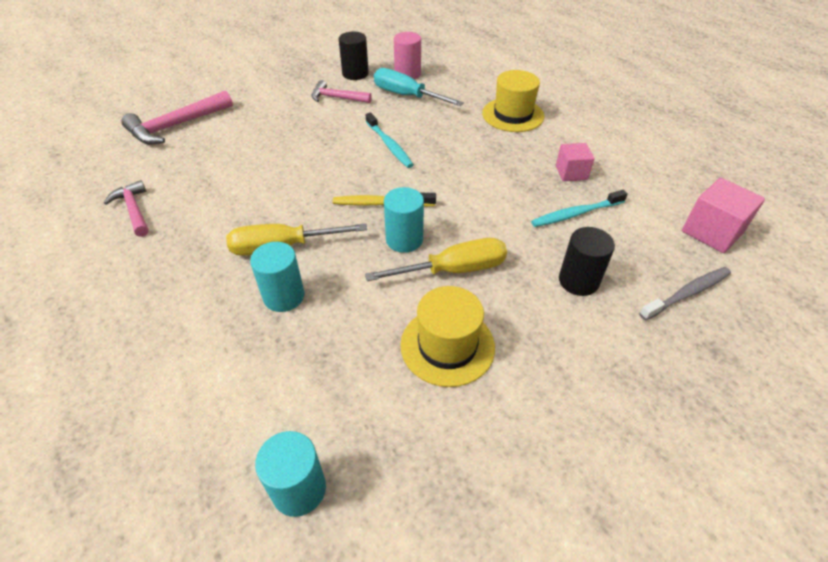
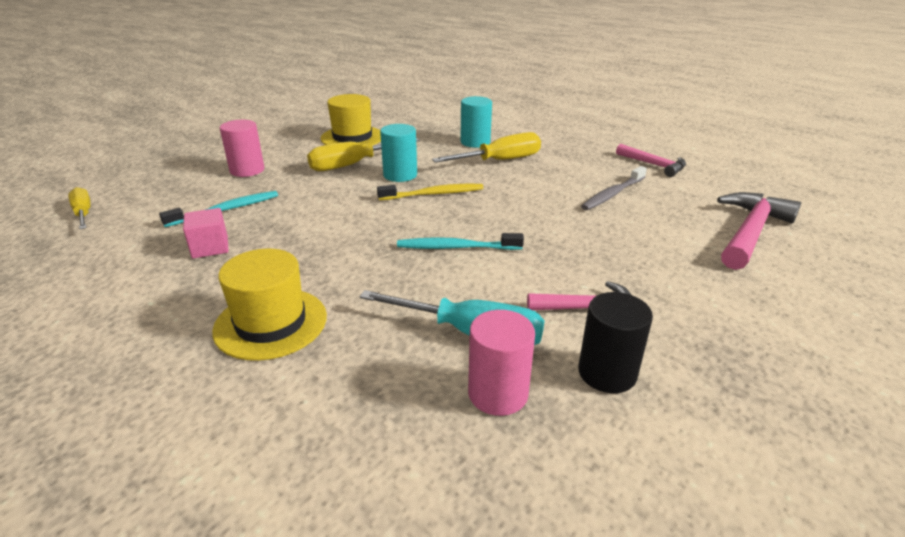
camera: 165 degrees right, 15 degrees down
(299, 489) = (416, 103): turquoise cylinder -> none
(389, 145) = (456, 247): turquoise toothbrush -> turquoise toothbrush turned 45 degrees counterclockwise
(578, 281) = (247, 170): black cylinder -> pink cylinder
(687, 293) = (156, 173): grey toothbrush -> grey toothbrush (612, 194)
(712, 232) = (83, 213): pink cube -> yellow screwdriver

